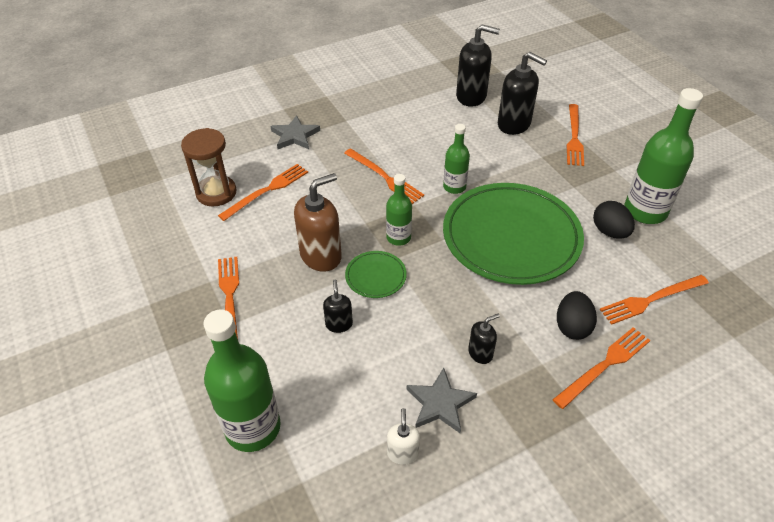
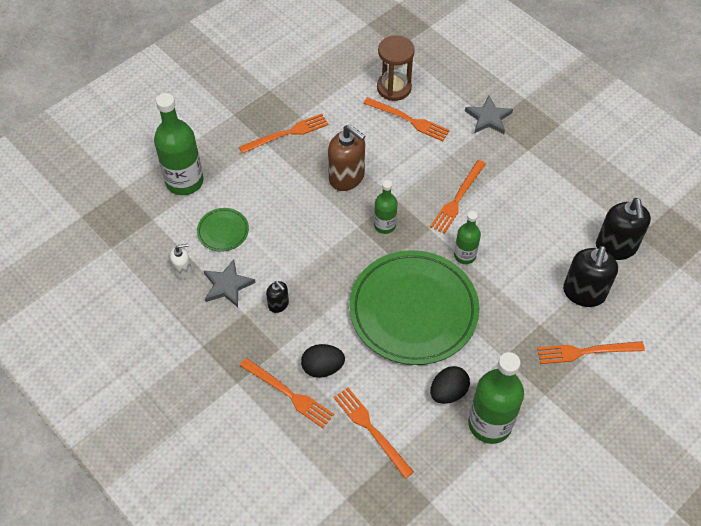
camera: 75 degrees right, 10 degrees up
(339, 324) = (282, 207): black soap dispenser -> none
(375, 276) = (336, 219): green plate -> green plate (223, 231)

